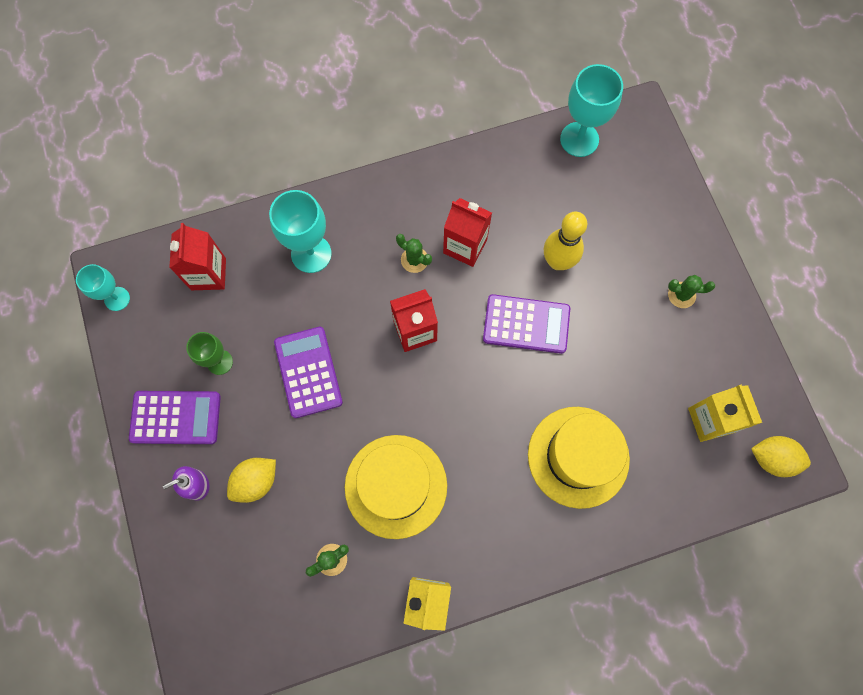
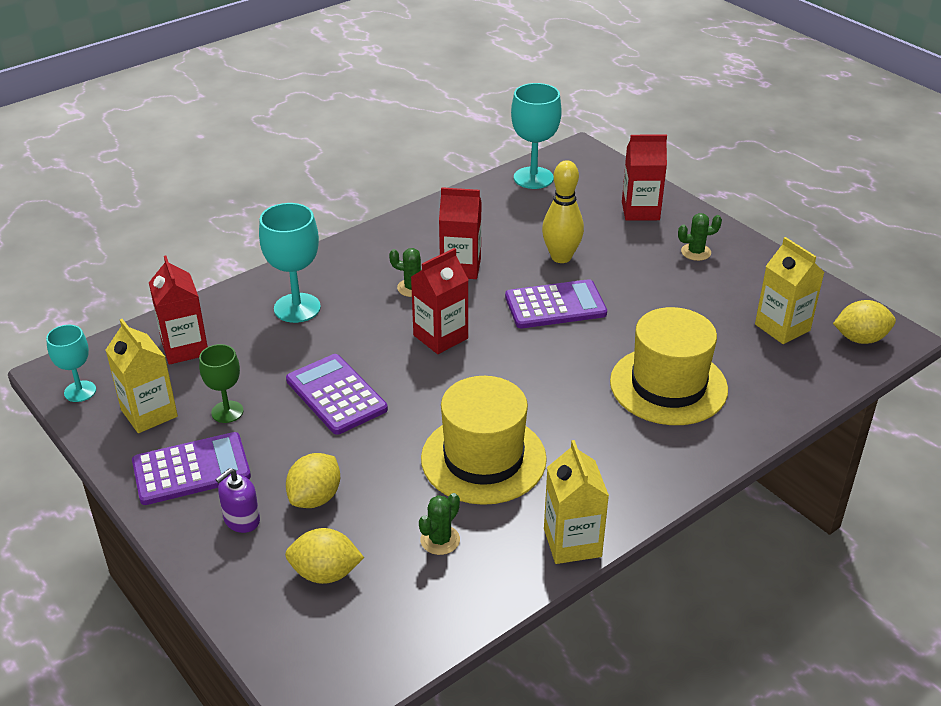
camera: 20 degrees left, 35 degrees down
(161, 343) = (149, 413): none -> yellow carton
(239, 561) = (325, 573): none -> yellow lemon
(657, 220) = (640, 211): none -> red carton

